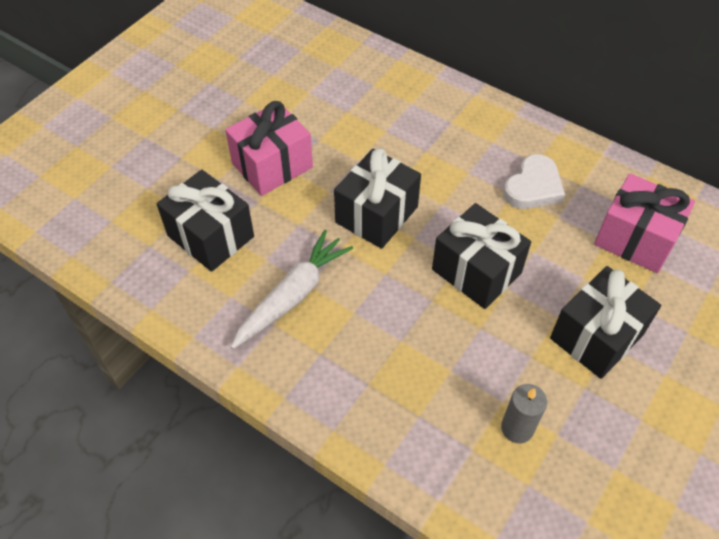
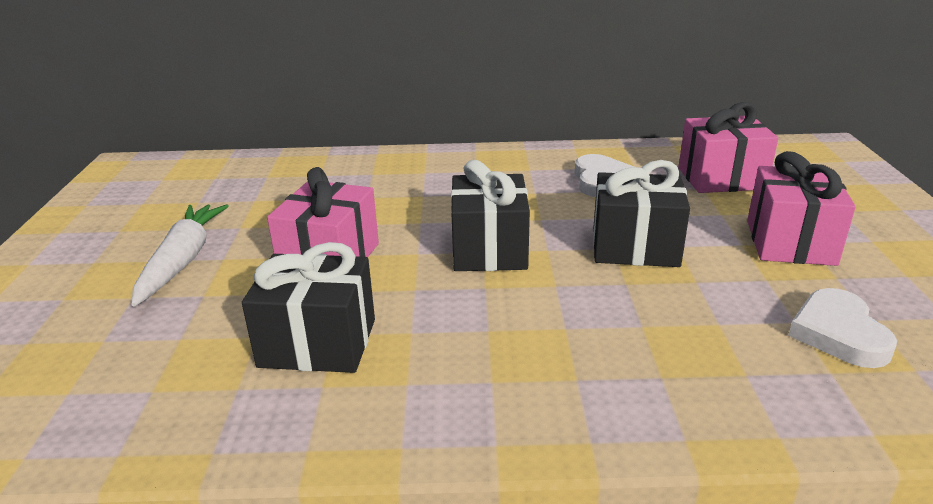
camera: 35 degrees left, 25 degrees down
(293, 295) = (482, 346): white carrot -> white carrot (182, 261)
(517, 428) = (838, 333): grey candle -> white heart
(596, 336) = (790, 242): black gift -> pink gift

